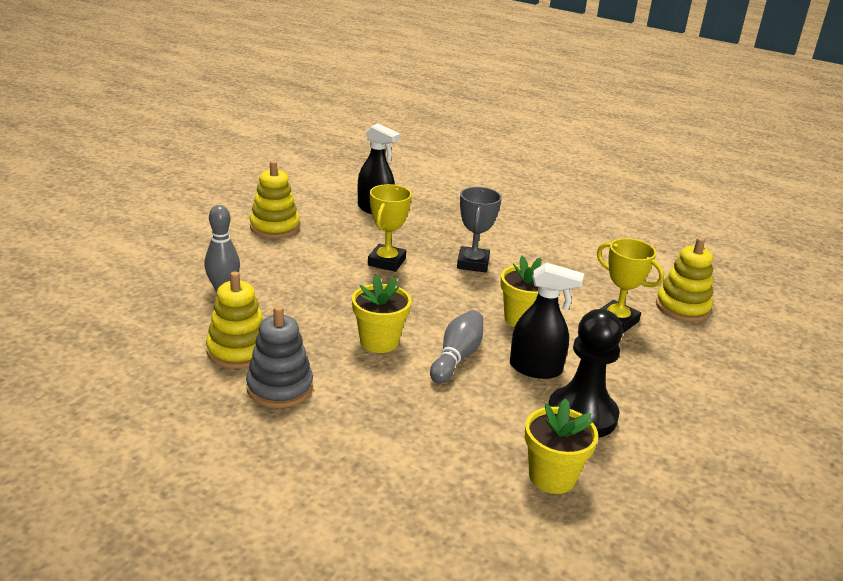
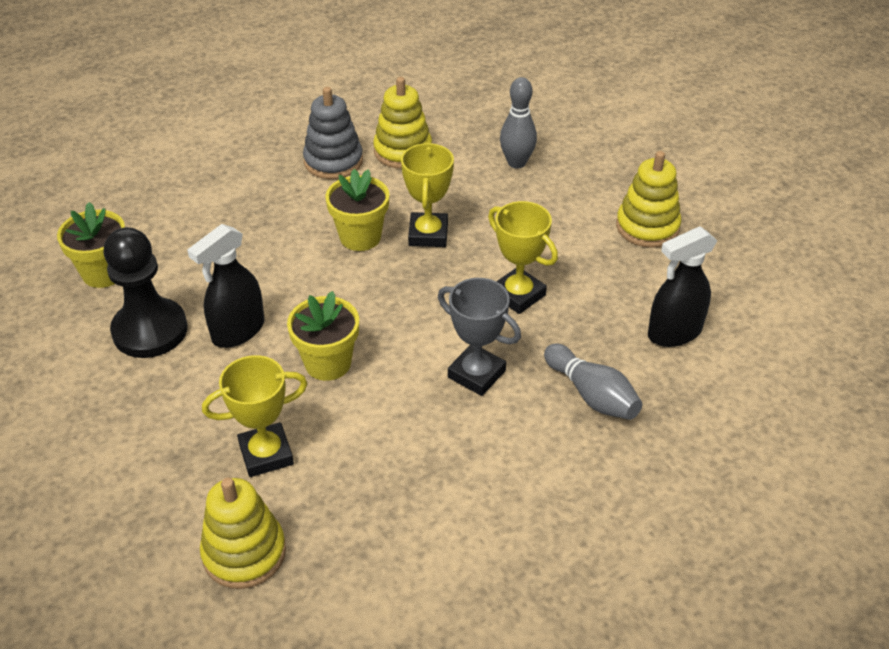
camera: 120 degrees right, 15 degrees up
(350, 310) = (428, 234): none -> yellow trophy
(456, 357) = (298, 280): grey bowling pin -> grey bowling pin (592, 395)

